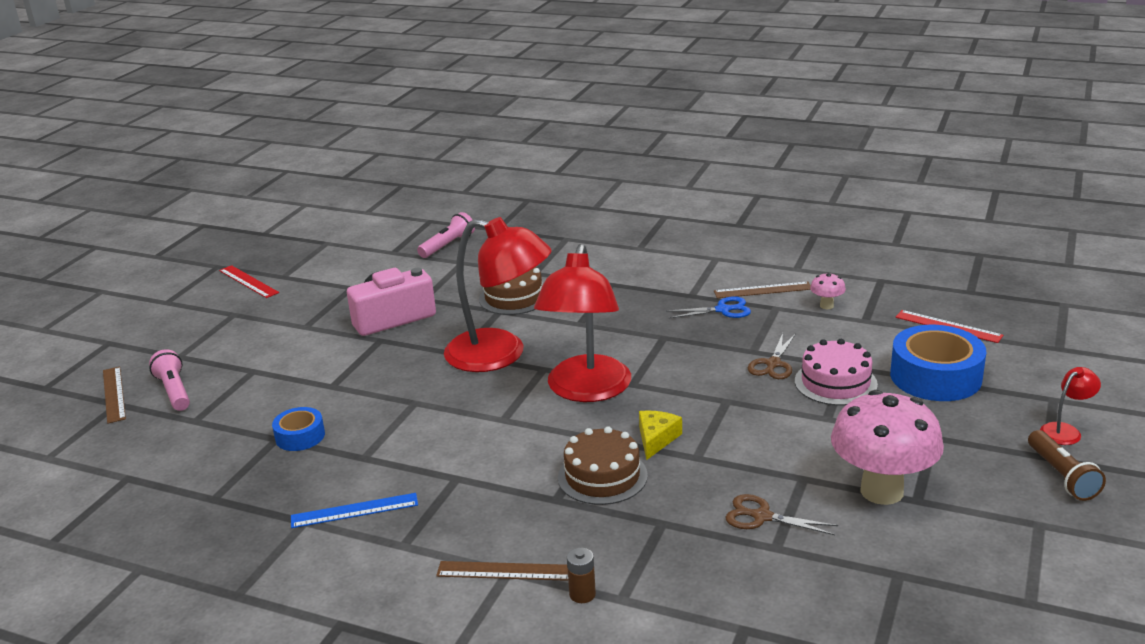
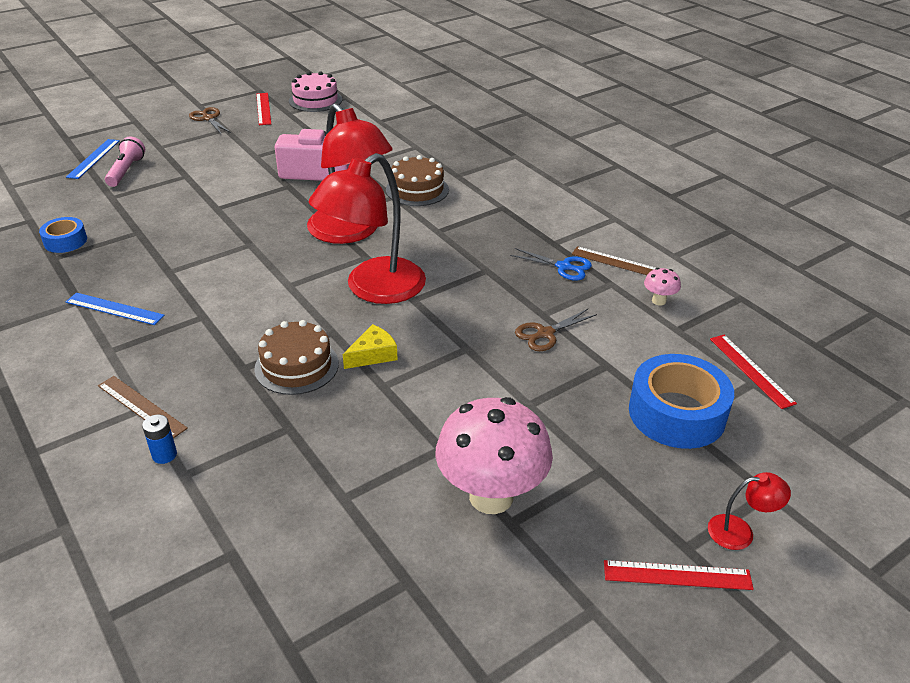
camera: 30 degrees right, 10 degrees up
(113, 394) = (93, 158): brown ruler -> blue ruler
(300, 436) = (152, 237): blue tape -> blue tape (65, 241)
(447, 245) = (423, 129): pink flashlight -> none
(582, 594) = (164, 455): brown battery -> blue battery
(762, 517) = (367, 465): brown scissors -> brown scissors (208, 118)
(835, 382) = (577, 375): pink cake -> pink cake (315, 100)
(1061, 476) = (677, 575): brown flashlight -> red ruler

